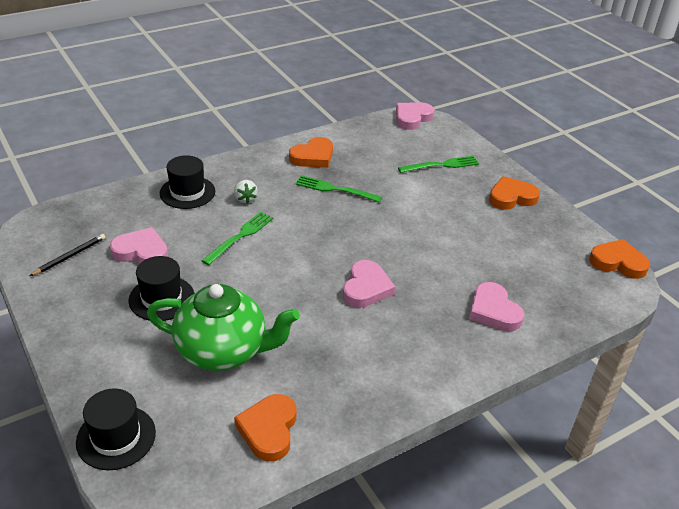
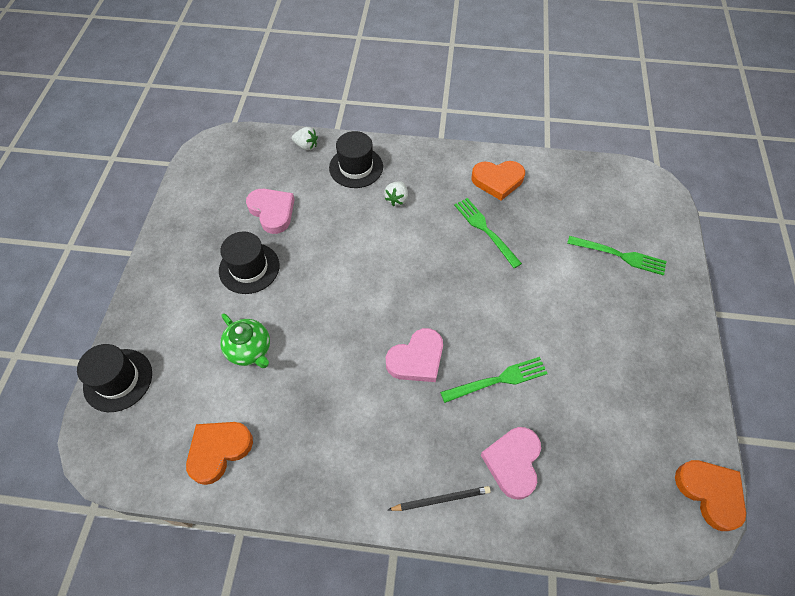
camera: 40 degrees right, 20 degrees up
(70, 256) = (220, 187): black pencil -> black pencil (441, 499)
(125, 195) = (306, 146): none -> white strawberry
(223, 351) = (250, 350): green teapot -> green teapot, size x0.56
(240, 236) = (359, 238): green fork -> green fork (498, 380)
(412, 118) = (642, 180): pink heart -> none
(511, 197) = (662, 337): orange heart -> none

